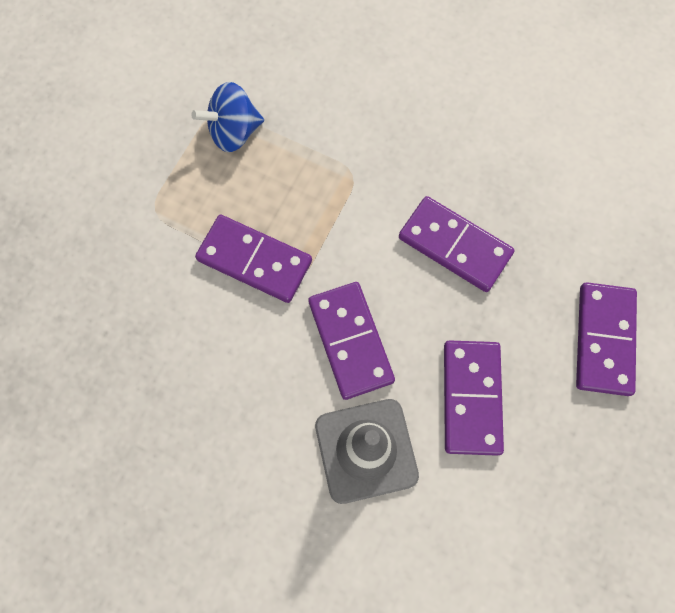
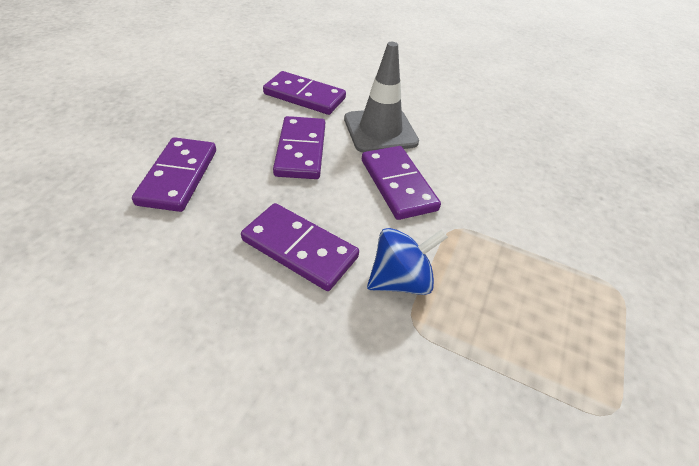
camera: 175 degrees right, 25 degrees down
(233, 132) = (576, 383): blue spinning top -> blue spinning top (400, 280)
(254, 260) = (497, 243): purple domino -> purple domino (304, 96)

